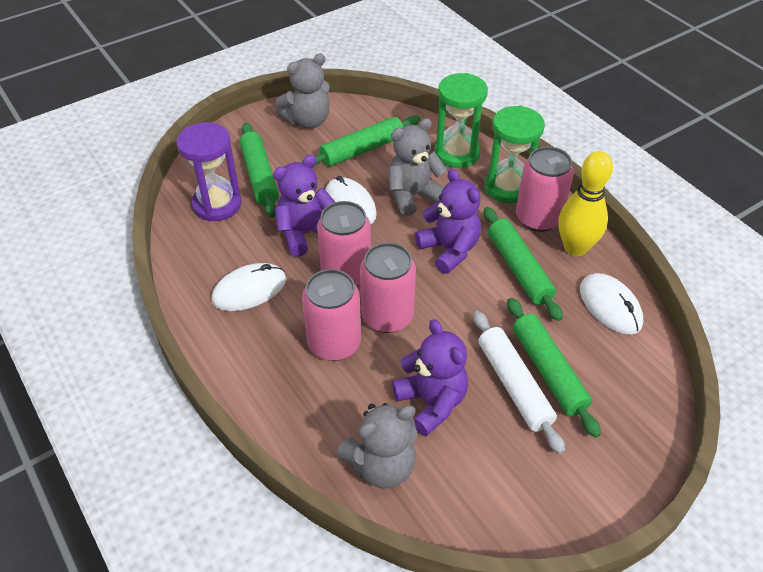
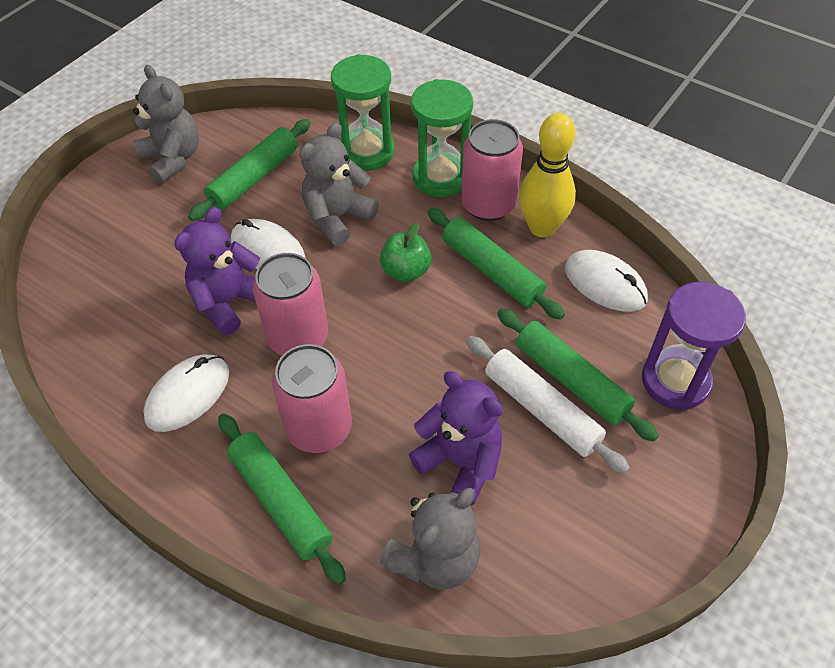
camera: 20 degrees left, 5 degrees up
(217, 204) = (101, 297): purple hourglass -> purple hourglass (675, 381)
(259, 176) = (140, 245): green rolling pin -> green rolling pin (280, 501)
(308, 120) = (173, 158): grey teddy bear -> grey teddy bear turned 75 degrees counterclockwise
(387, 316) = (368, 374): pink can -> none
(449, 250) = (406, 271): purple teddy bear -> green apple

